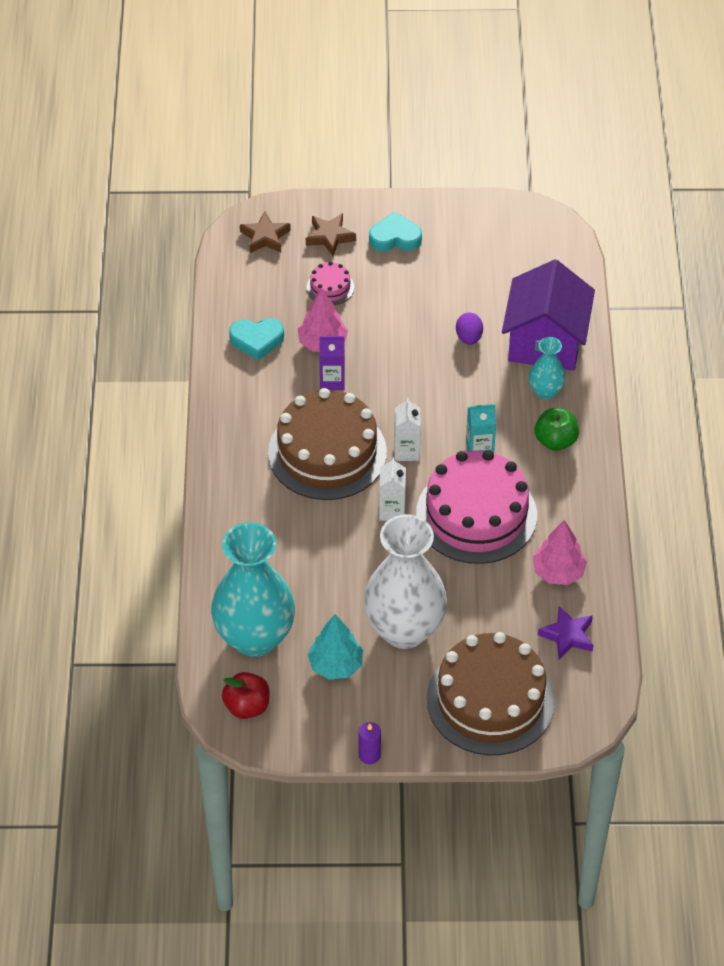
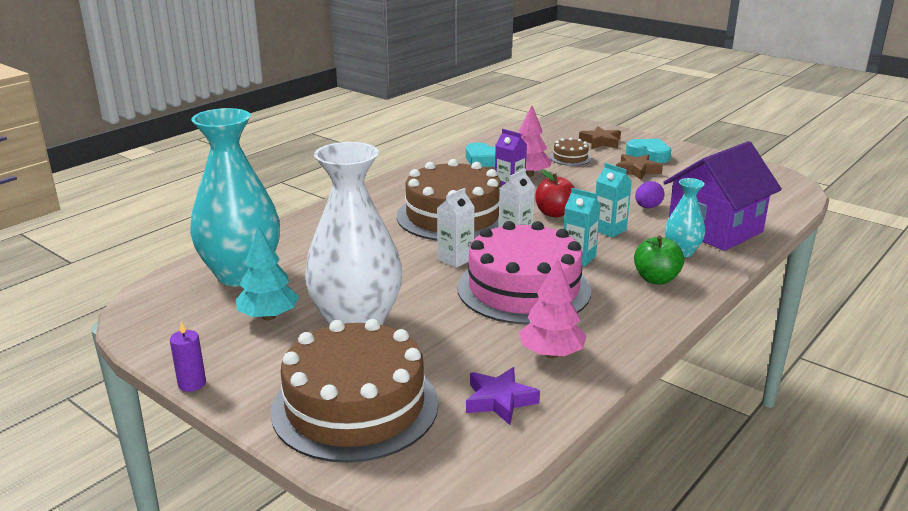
camera: 40 degrees right, 25 degrees down
(247, 706) = (165, 306): red apple -> red apple (554, 213)
(265, 237) = (555, 130): brown star -> brown star (637, 170)
(330, 287) = (570, 158): pink cake -> brown cake
(468, 394) = (609, 230): none -> turquoise carton

